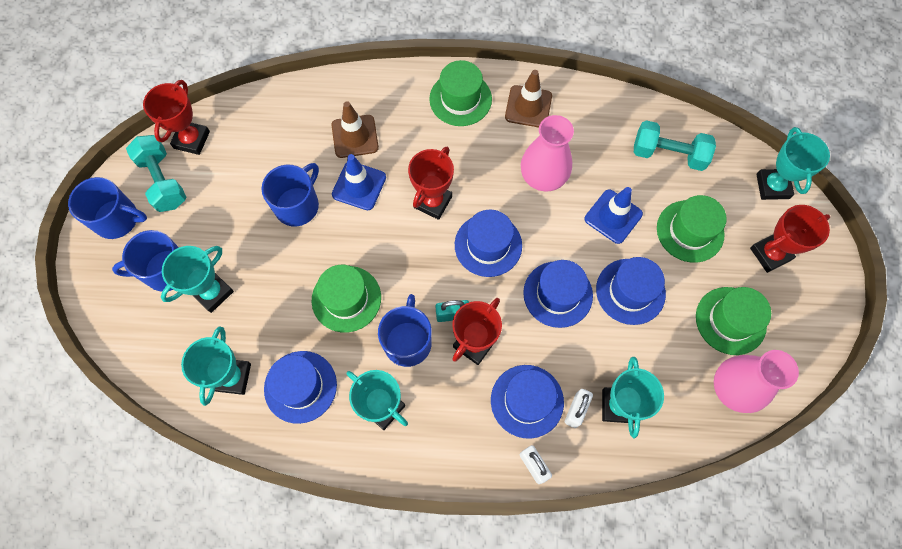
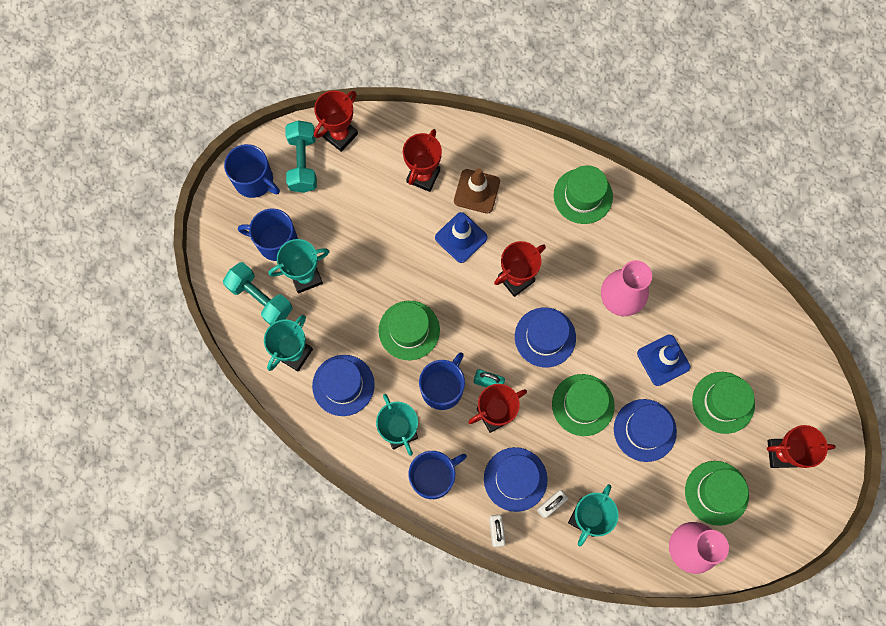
camera: 25 degrees right, 5 degrees up
(294, 144) = (423, 176): none -> red trophy
(297, 205) = (403, 232): blue mug -> blue mug (433, 476)
(528, 106) = (639, 229): brown traffic cone -> none
(558, 294) = (583, 405): blue hat -> green hat
(668, 154) = (741, 326): turquoise dumbbell -> turquoise dumbbell (260, 298)
(772, 186) = (818, 396): turquoise trophy -> none

